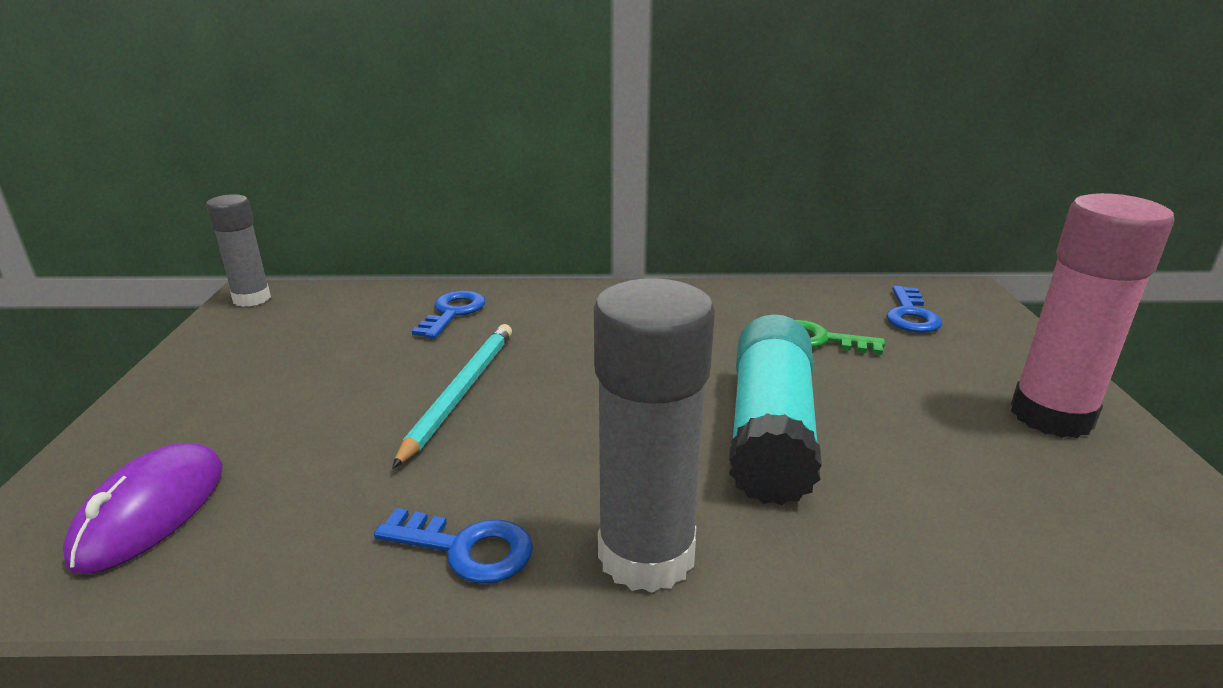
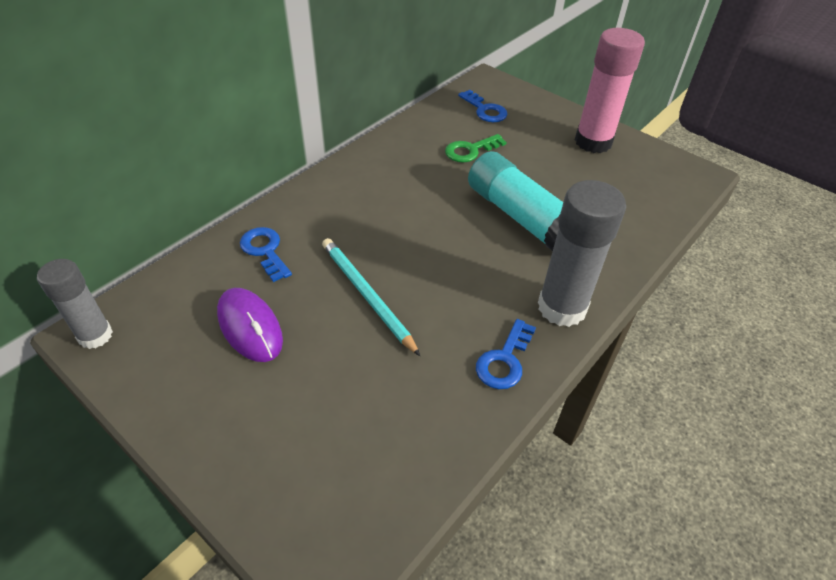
camera: 50 degrees left, 20 degrees up
(151, 511) = (345, 475): purple mouse -> purple mouse (250, 327)
(467, 549) = (504, 360): blue key -> blue key turned 150 degrees clockwise

